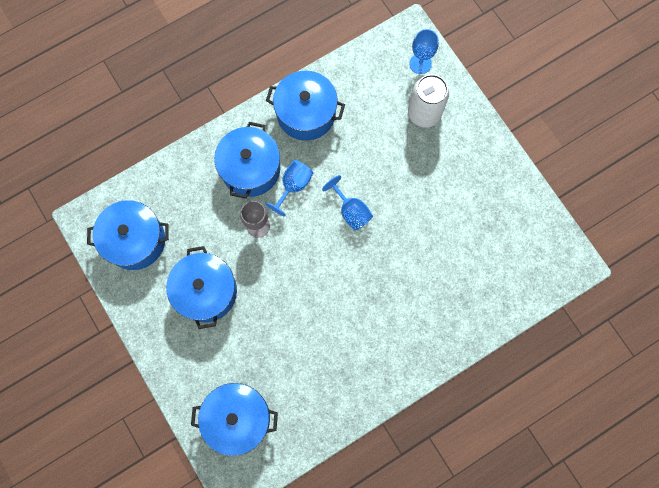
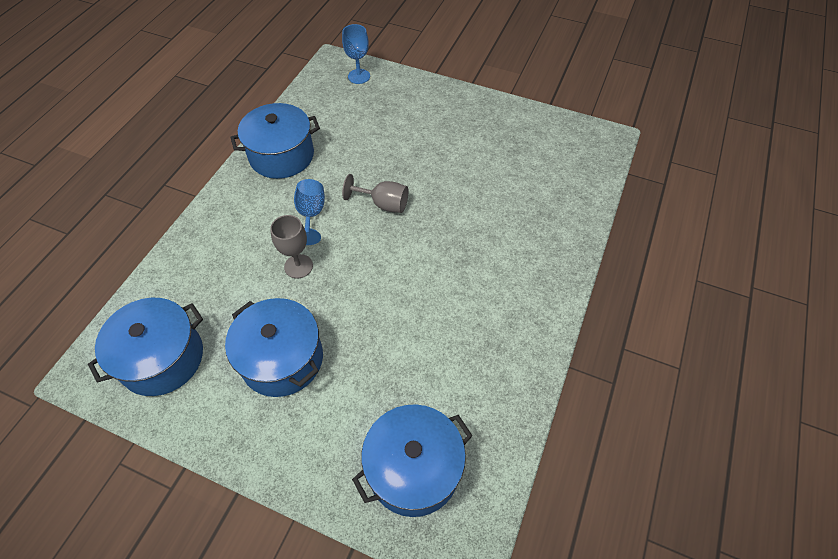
camera: 35 degrees left, 20 degrees down
(250, 168) = (256, 224): blue pot -> none
(351, 211) = (383, 204): blue goblet -> grey goblet
(424, 113) = (390, 105): white can -> none

